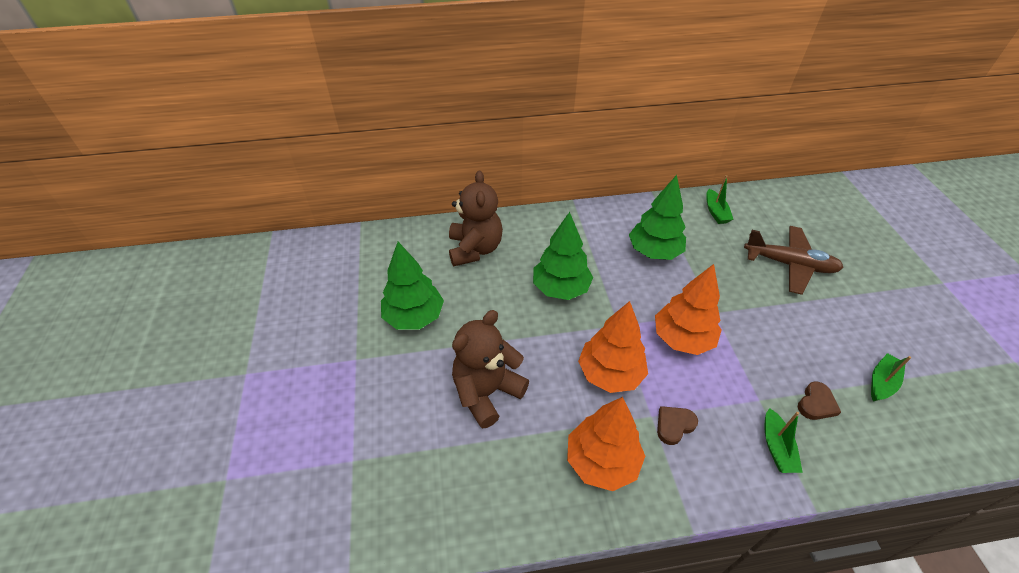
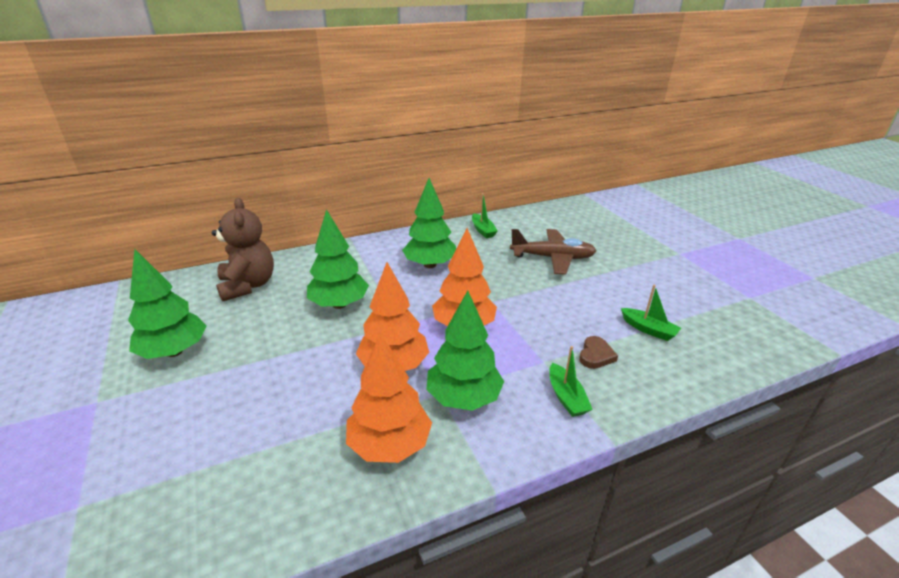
camera: 15 degrees left, 15 degrees down
(487, 392) = (257, 405): brown teddy bear -> none
(674, 425) = (463, 398): brown heart -> green tree
(881, 382) = (648, 329): green boat -> green boat turned 105 degrees clockwise

